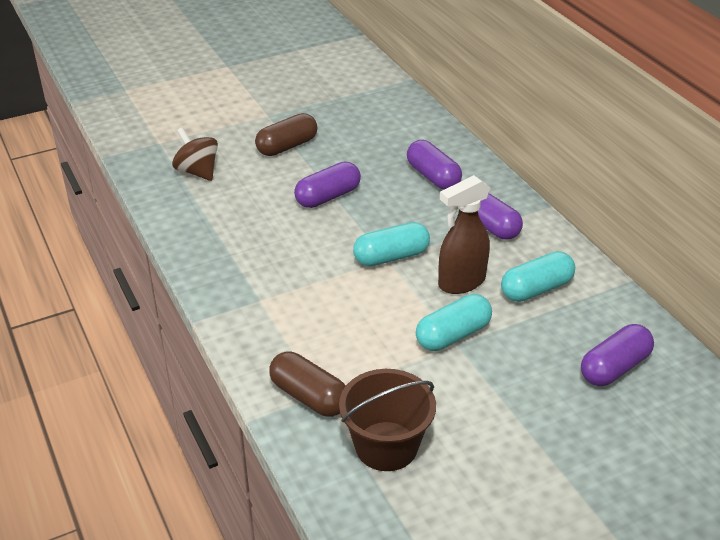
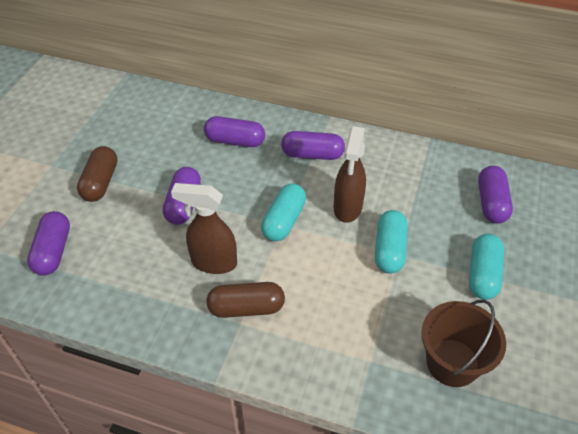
camera: 45 degrees left, 10 degrees up
(197, 172) = (53, 251): brown spinning top -> purple capsule
(295, 249) = (213, 262): none -> brown spray bottle
(309, 397) = (366, 369): brown capsule -> brown capsule (246, 308)
(536, 289) = (392, 181): turquoise capsule -> turquoise capsule (483, 274)

